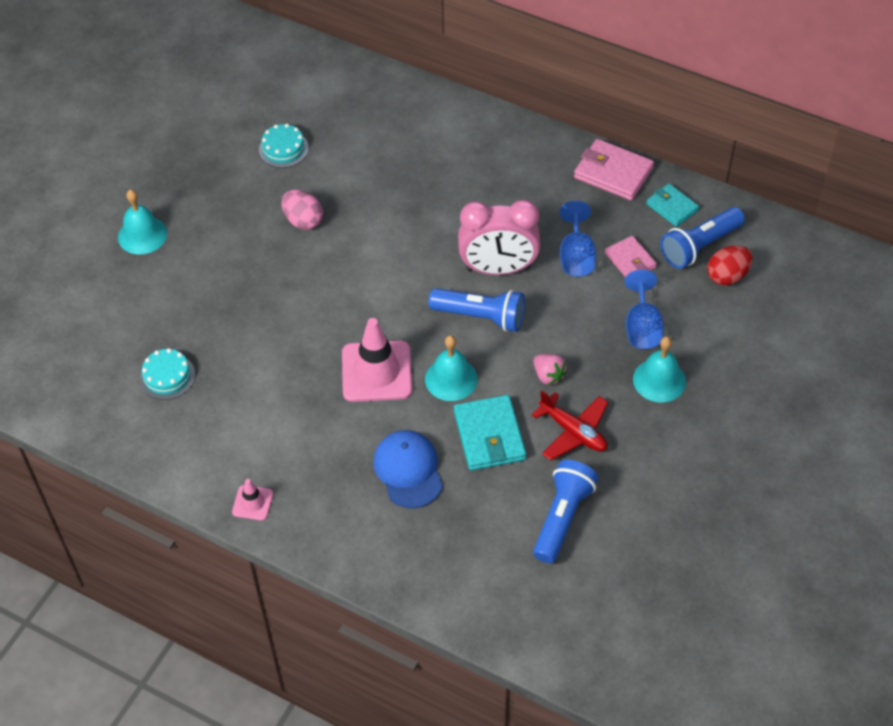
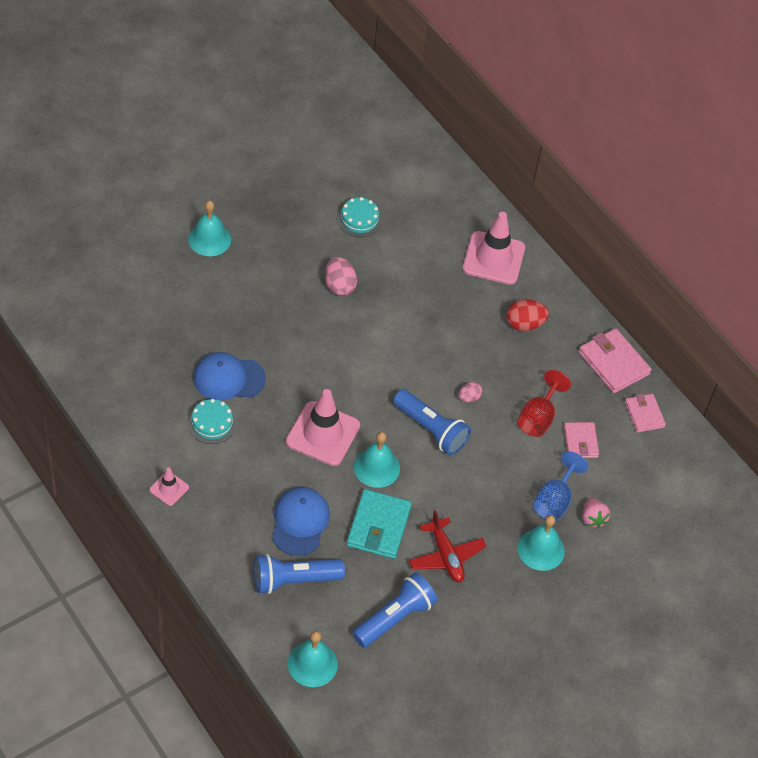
camera: 20 degrees right, 0 degrees up
(167, 376) = (163, 360): turquoise cake -> turquoise cake (212, 423)
(247, 362) = (228, 378): none -> blue cap
(437, 127) = (493, 258): none -> pink traffic cone
(498, 269) = (469, 398): pink clock -> pink egg
(510, 606) = (312, 664): none -> turquoise bell
(548, 376) = (454, 502): pink strawberry -> pink strawberry (593, 518)
(576, 256) = (538, 418): blue goblet -> red goblet
(672, 207) = (644, 414): turquoise wallet -> pink wallet
(699, 246) = (645, 458): blue flashlight -> blue flashlight (294, 580)
(727, 276) = (652, 493): red egg -> red egg (524, 324)

